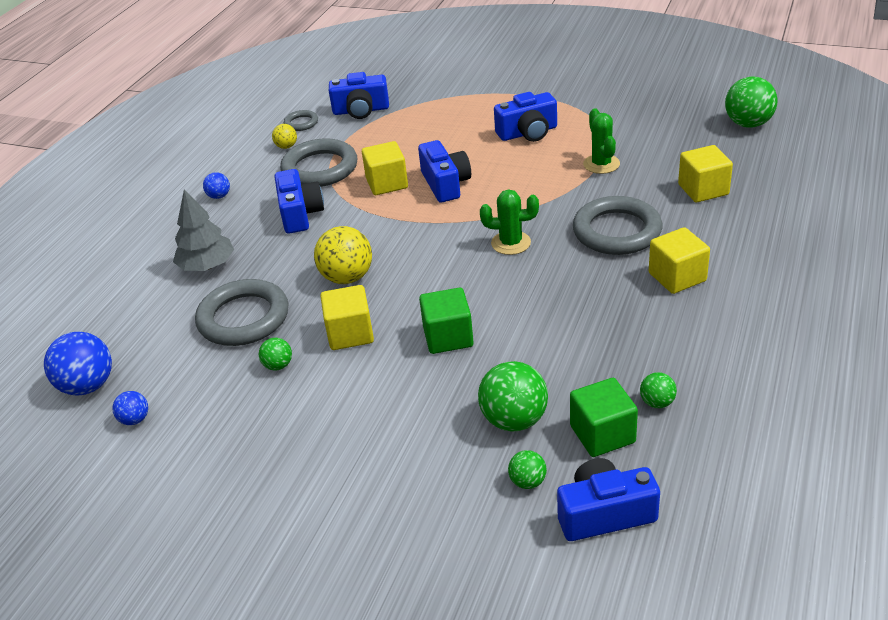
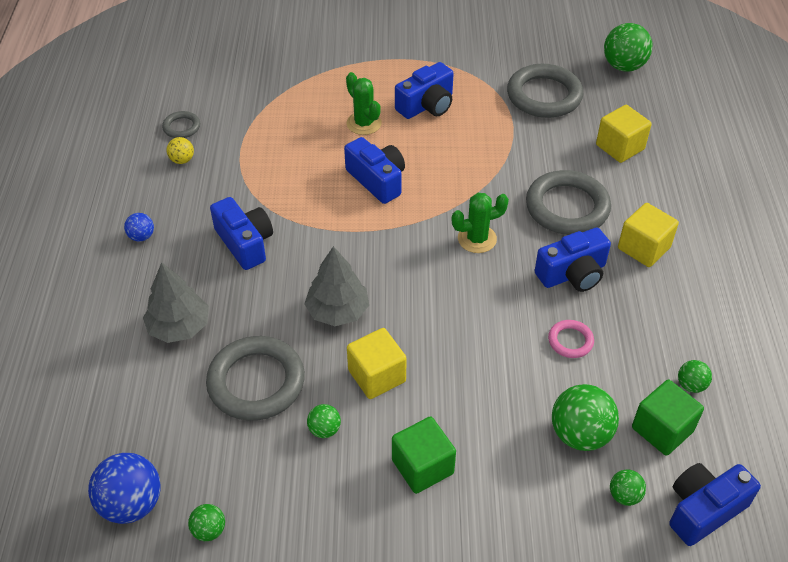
camera: 25 degrees left, 10 degrees up
(135, 419) = (209, 530): blue ball -> green ball
(320, 168) = (235, 182): grey ring -> grey ring (544, 96)
(347, 278) = (338, 311): yellow ball -> grey tree
(361, 110) = (239, 101): blue camera -> blue camera (572, 274)
(387, 183) = (317, 189): yellow cube -> none
(448, 337) = (473, 358): green cube -> green cube (422, 467)
(552, 341) = (570, 341): none -> pink ring
(601, 164) = (515, 132): green cactus -> green cactus (364, 123)

